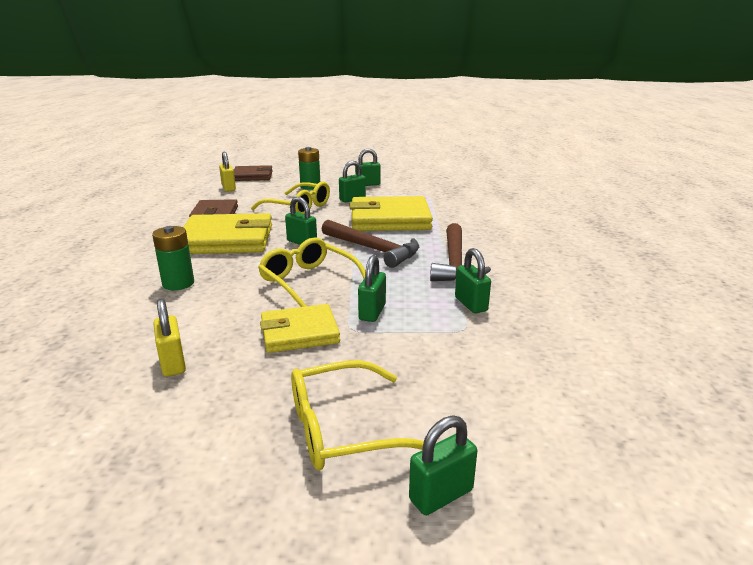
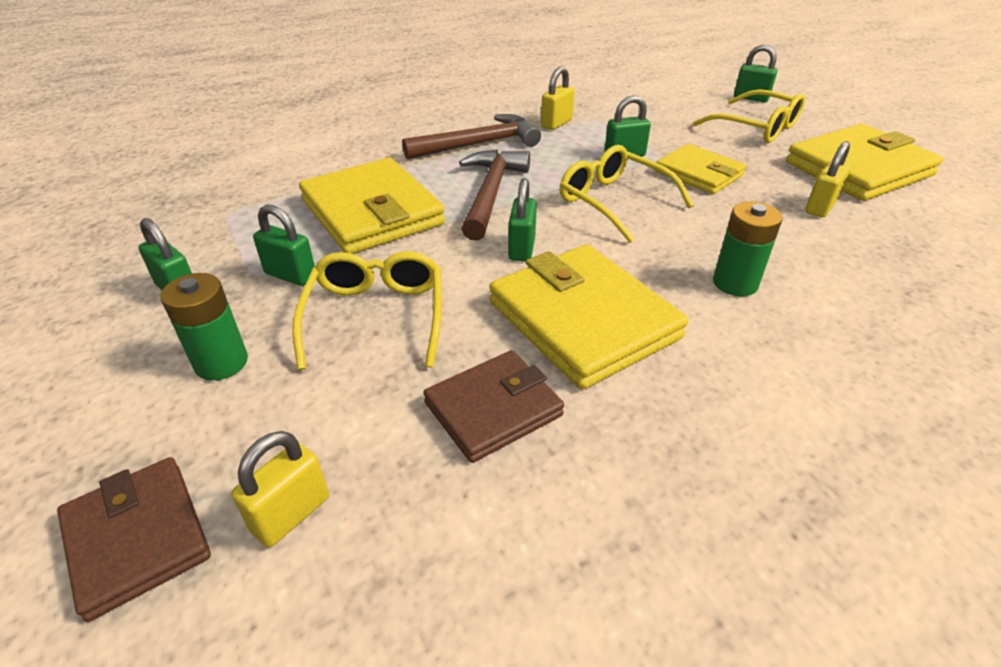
camera: 120 degrees left, 15 degrees up
(172, 441) = (858, 169): none -> yellow wallet
(309, 282) = (614, 202): yellow glasses -> yellow glasses turned 120 degrees clockwise
(471, 304) = (556, 123): green padlock -> yellow padlock

